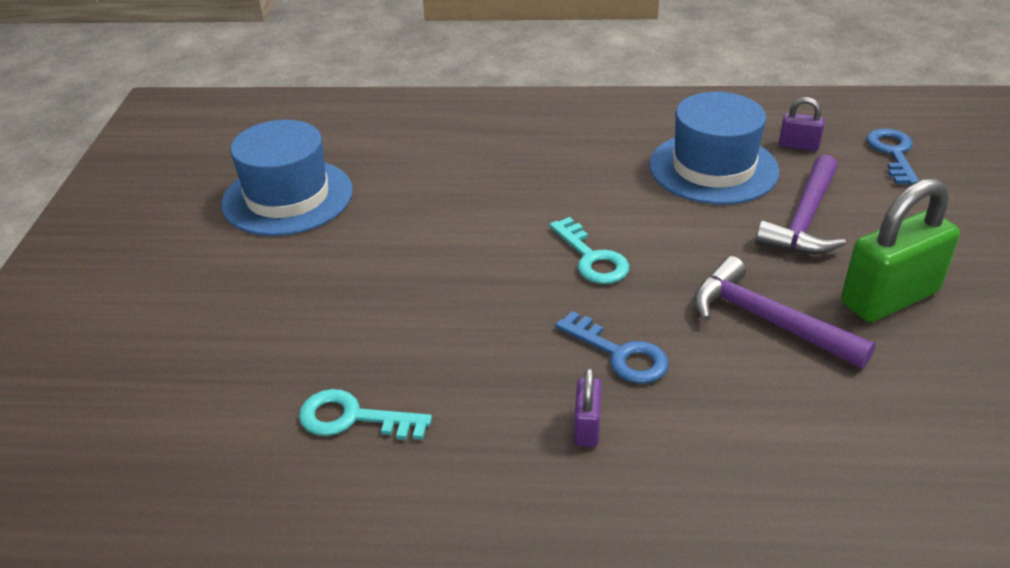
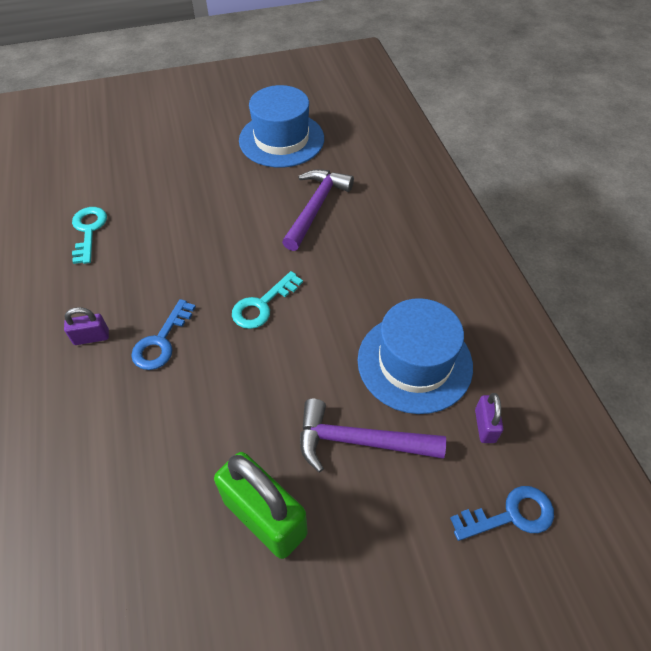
camera: 70 degrees right, 15 degrees up
(767, 320) = (215, 426): purple hammer -> purple hammer (316, 207)

